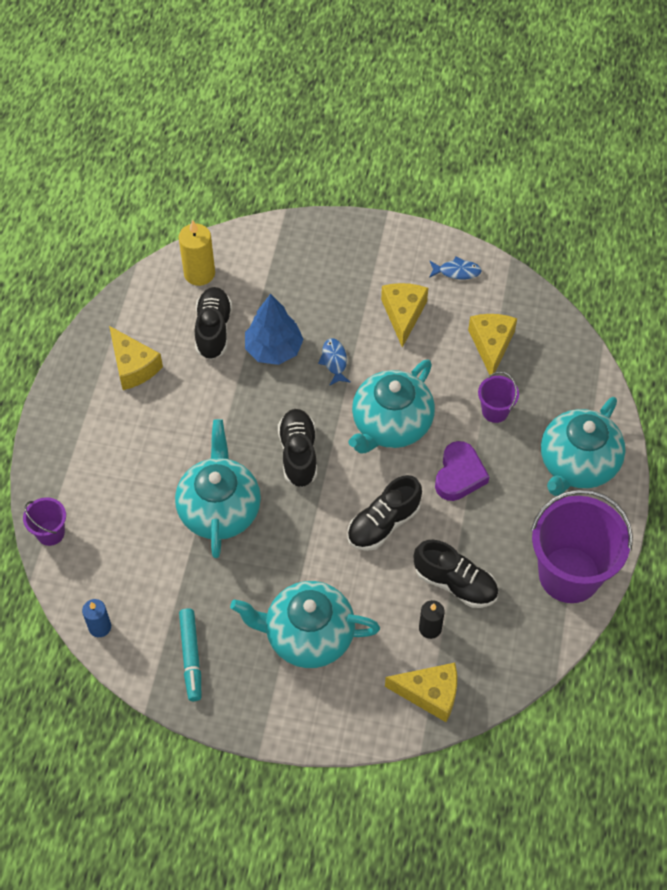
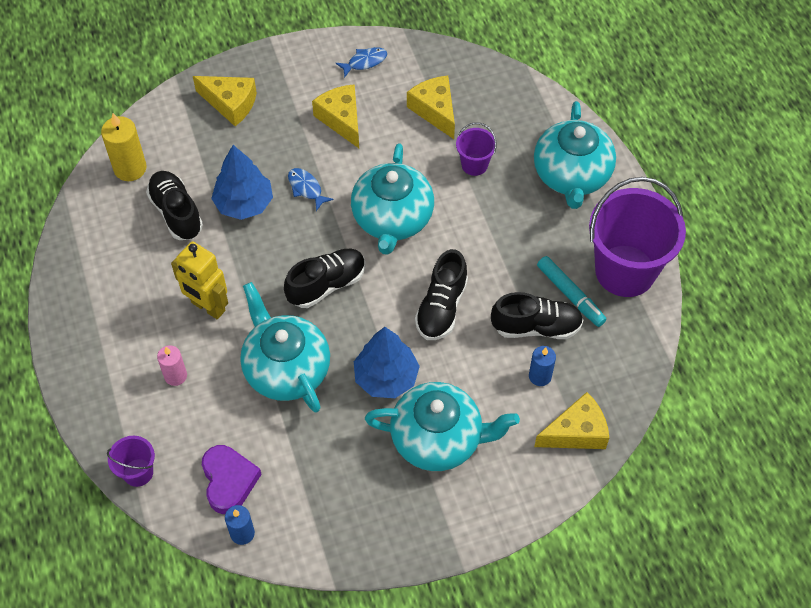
camera: 30 degrees left, 0 degrees up
(128, 468) = (175, 376): none -> pink candle
(133, 366) = (120, 281): yellow cheese -> yellow cheese (230, 104)
(189, 424) = (208, 307): none -> yellow robot
(191, 657) = (346, 514): turquoise marker -> turquoise marker (570, 295)
(297, 560) = (386, 377): none -> blue tree
(298, 454) = (326, 285): black shoe -> black shoe turned 90 degrees clockwise
(307, 635) = (438, 439): turquoise teapot -> turquoise teapot turned 150 degrees counterclockwise
(430, 628) = (540, 376): black candle -> blue candle
(459, 475) = (479, 233): purple heart -> purple heart (229, 481)

